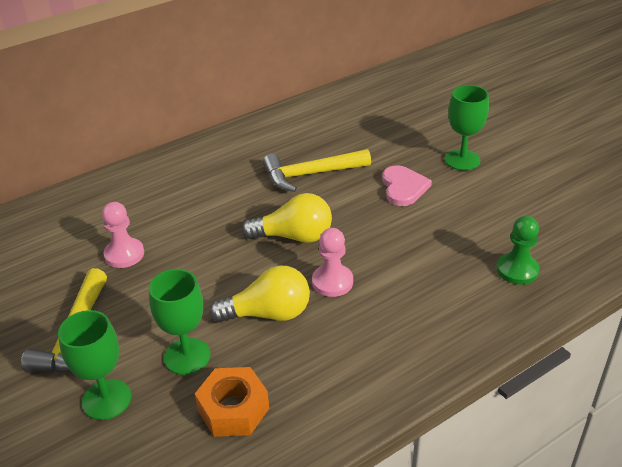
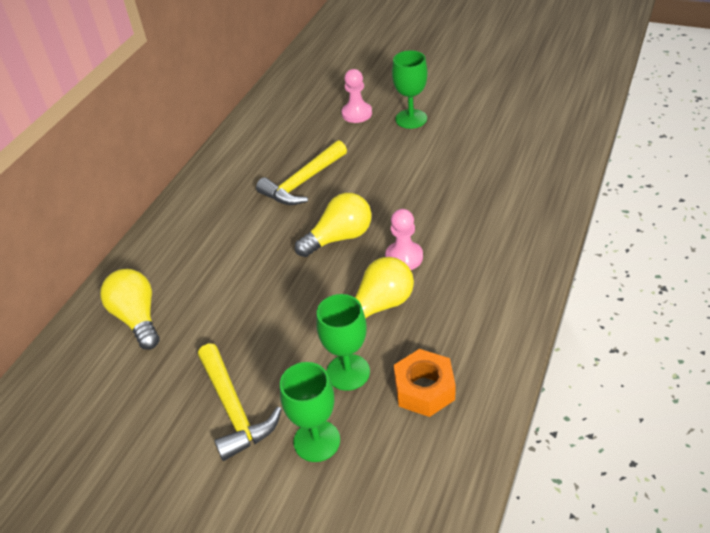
camera: 30 degrees left, 5 degrees up
(81, 224) = (137, 318): none -> yellow light bulb
(124, 254) = (207, 323): pink pawn -> pink pawn (357, 114)
(403, 187) = (387, 160): pink heart -> none
(517, 270) = (525, 183): green pawn -> none

